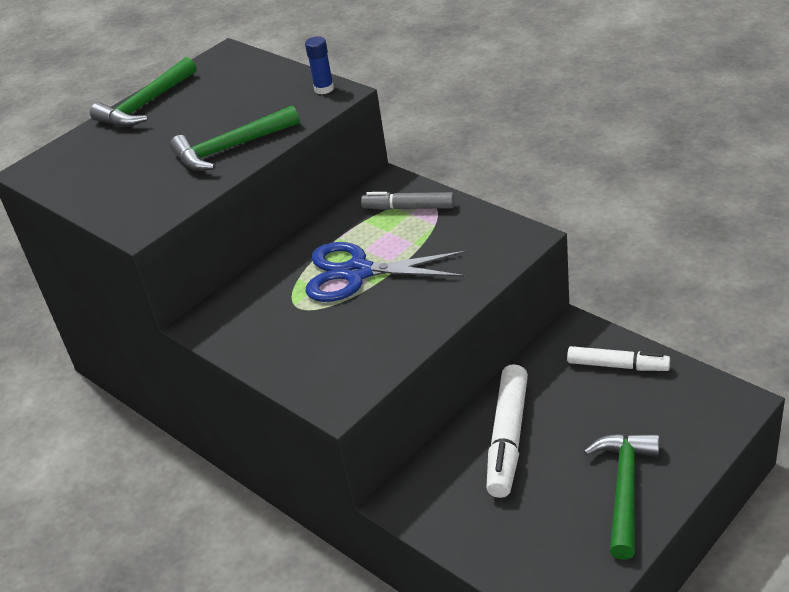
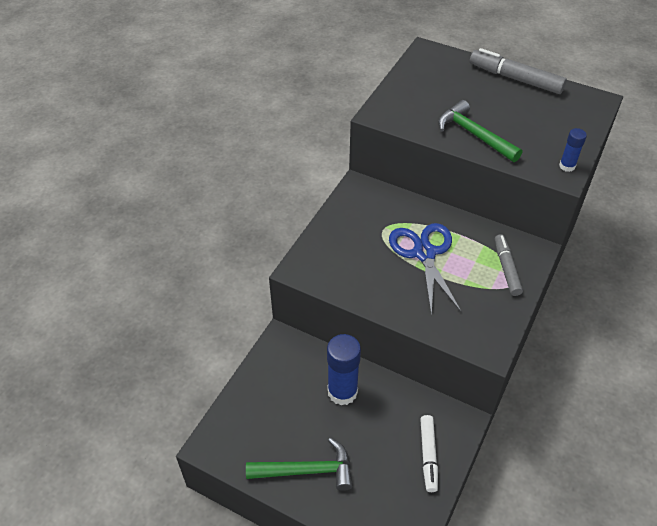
camera: 70 degrees right, 10 degrees up
(146, 104) = (515, 78): green hammer -> grey marker
(507, 438) = (342, 392): white marker -> blue glue stick

